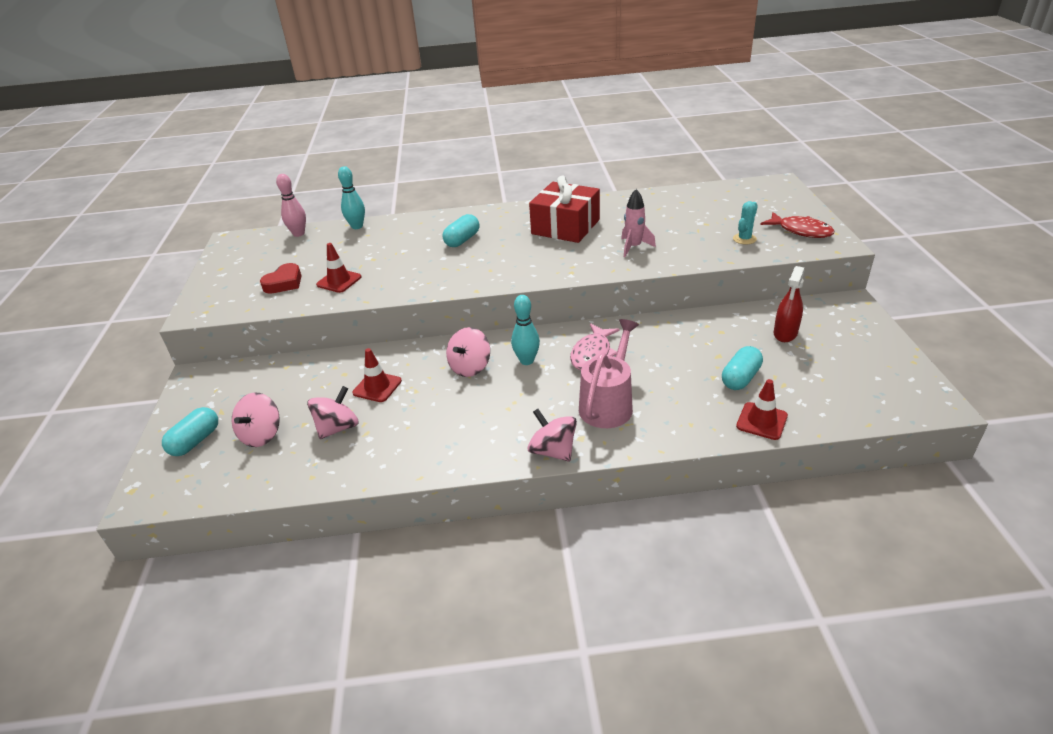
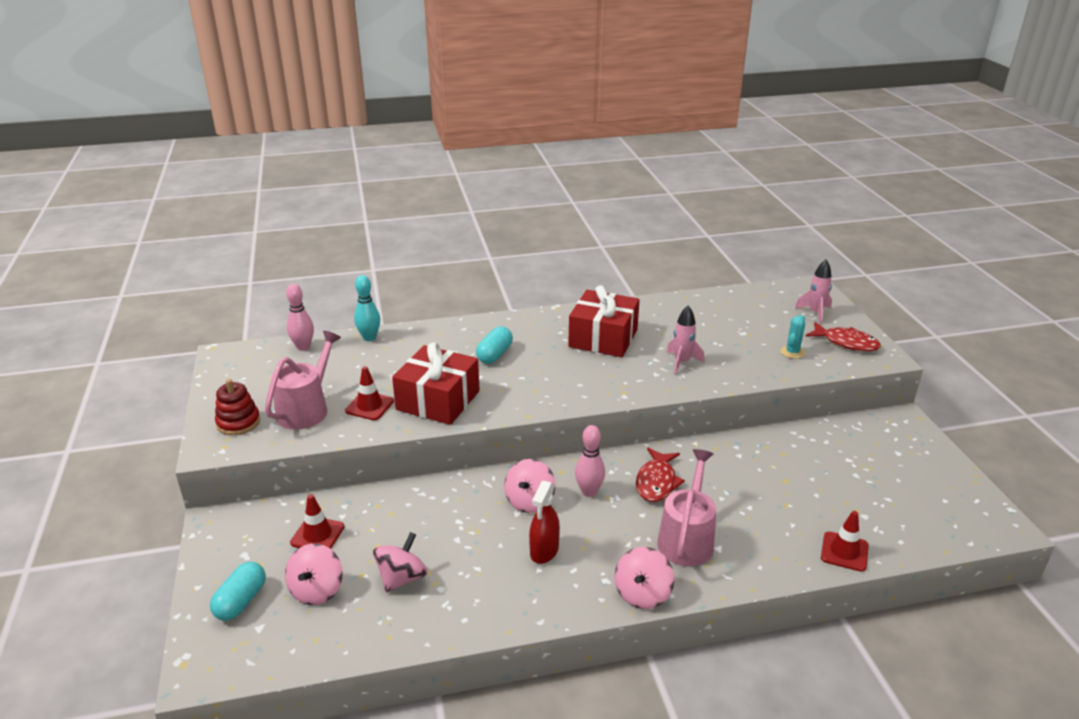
camera: 10 degrees left, 5 degrees down
(224, 293) = (238, 422): none -> red stacking toy
(284, 283) = (306, 409): red heart -> pink watering can
(377, 387) = (433, 528): red traffic cone -> red traffic cone (317, 535)
(400, 277) = (438, 400): none -> red gift
(527, 361) = (589, 492): turquoise bowling pin -> pink bowling pin
(553, 451) = (642, 594): pink spinning top -> pink spinning top turned 105 degrees counterclockwise
(592, 354) = (657, 482): pink fish -> red fish
(740, 378) = (813, 505): turquoise capsule -> none
(776, 205) = (815, 313): none -> pink rocket
(785, 333) = (846, 454): red spray bottle -> red spray bottle (544, 551)

